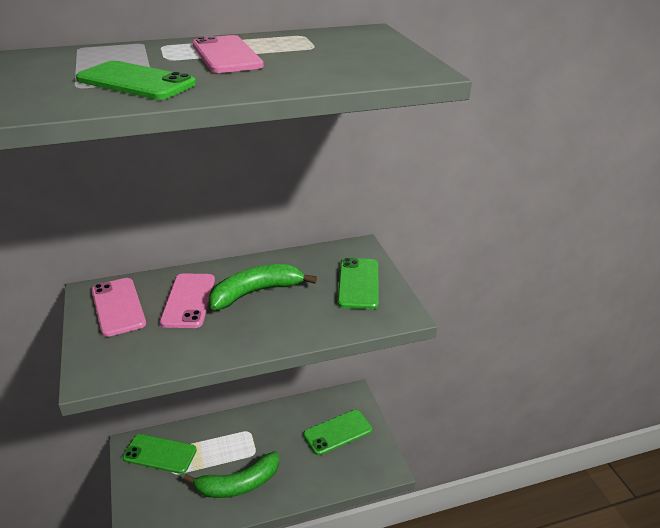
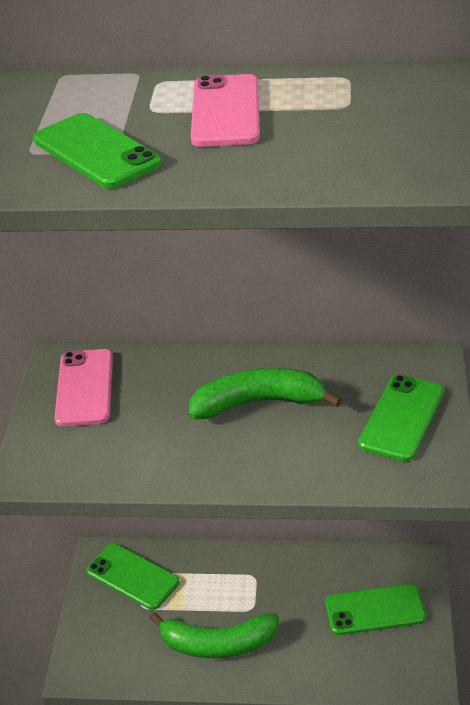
camera: 25 degrees right, 5 degrees up
(188, 300) = (170, 397): pink phone -> none

